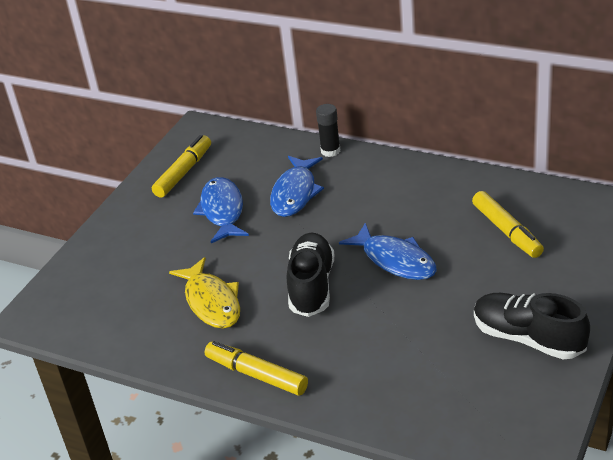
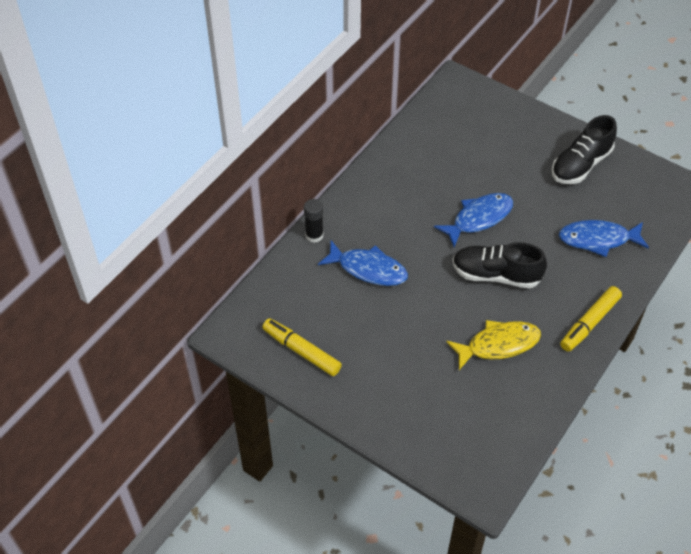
camera: 85 degrees left, 15 degrees up
(222, 211) = (375, 325): blue fish -> blue fish (598, 239)
(506, 231) = (463, 149): yellow marker -> none

